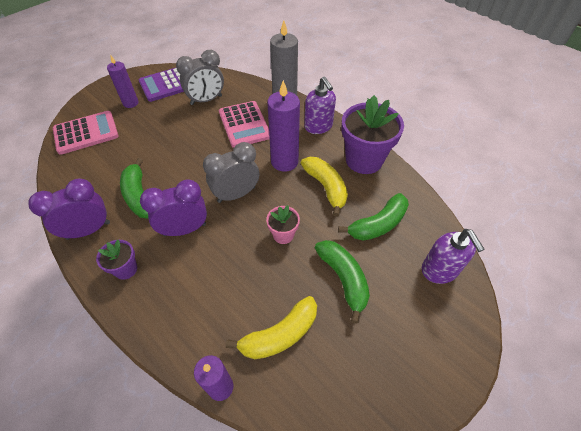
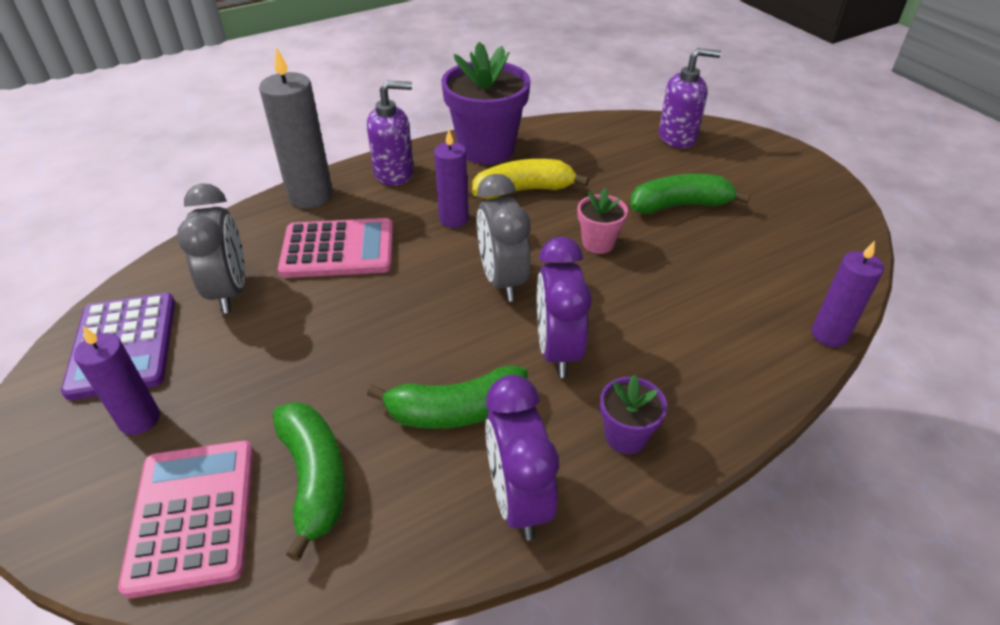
camera: 75 degrees left, 10 degrees down
(280, 335) = (755, 271): yellow banana -> none
(284, 161) = (454, 219): purple candle -> purple candle, size x0.64
(378, 224) = (602, 162): green banana -> green banana (314, 479)

